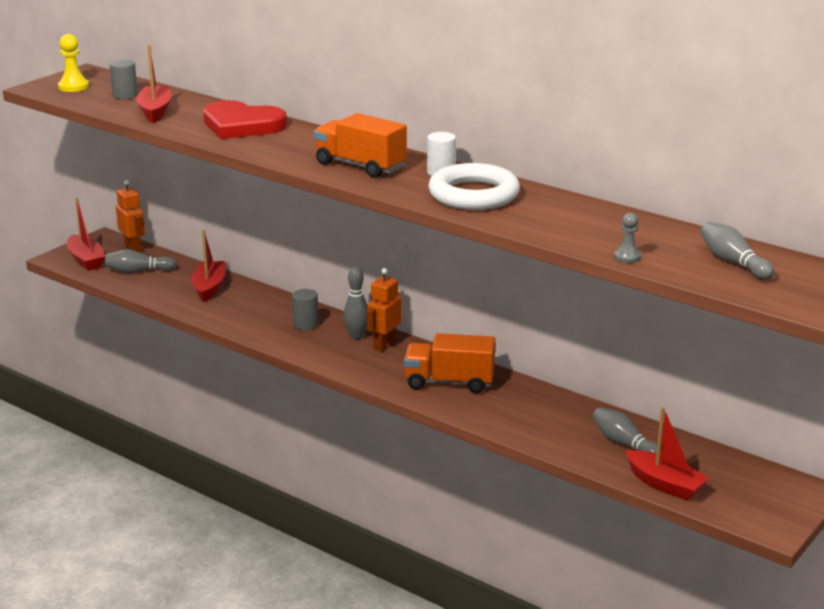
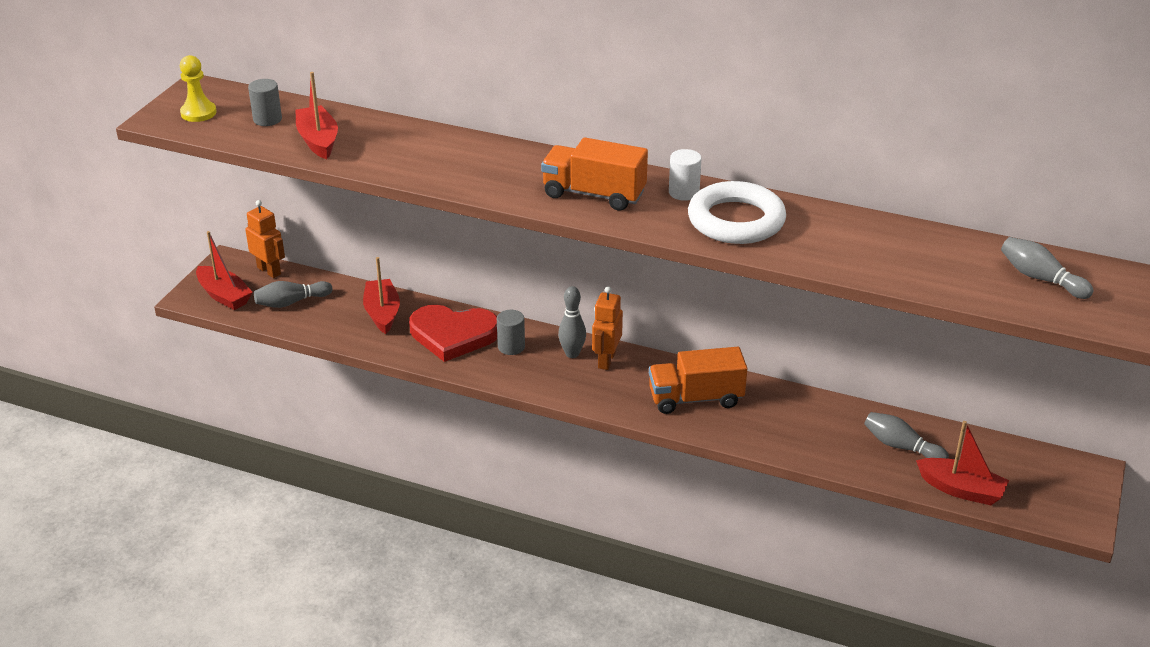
camera: 15 degrees left, 10 degrees up
(242, 125) = (428, 149): red heart -> red heart (453, 335)
(627, 257) = (937, 287): grey pawn -> none

